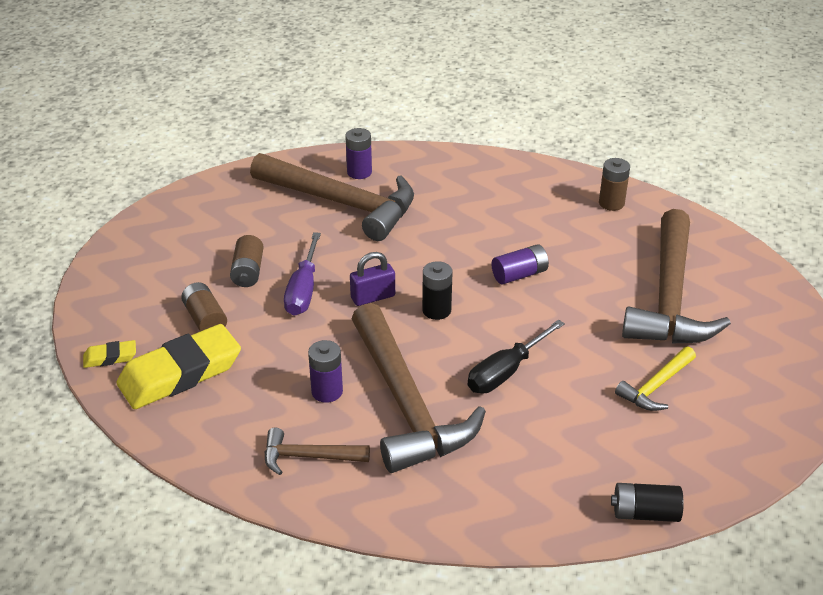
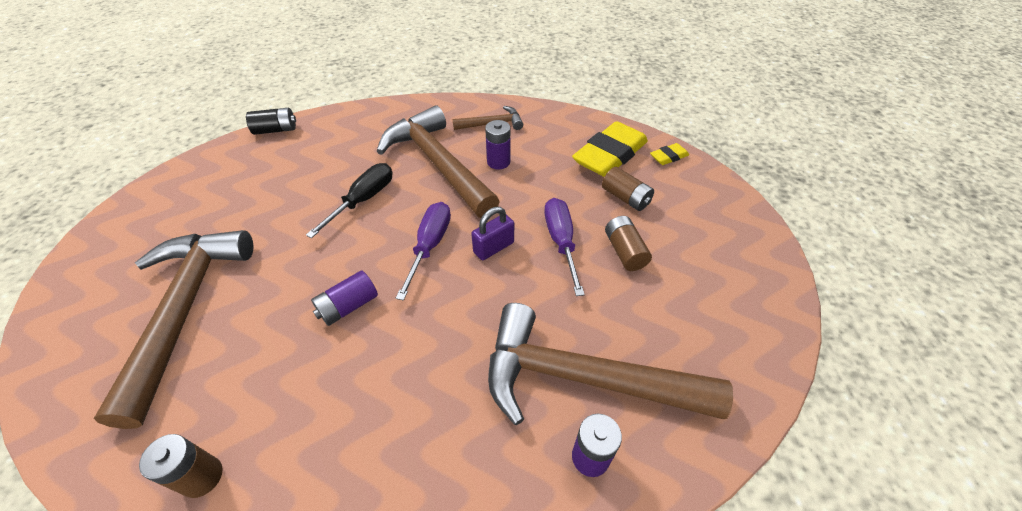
camera: 165 degrees right, 10 degrees up
(436, 310) = (430, 245): black battery -> purple screwdriver
(656, 386) = (238, 210): yellow hammer -> none

